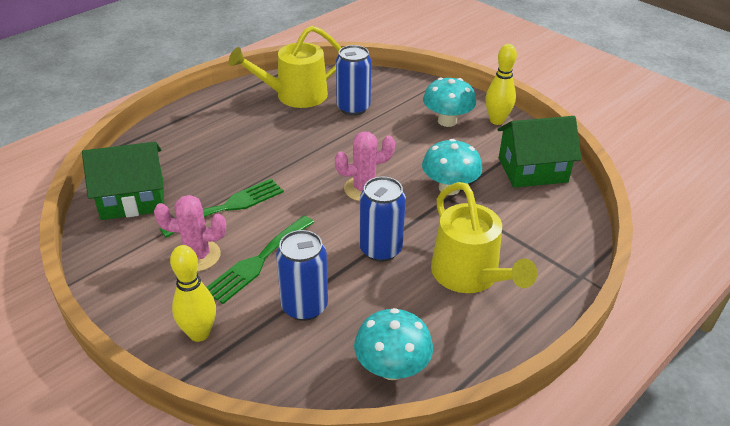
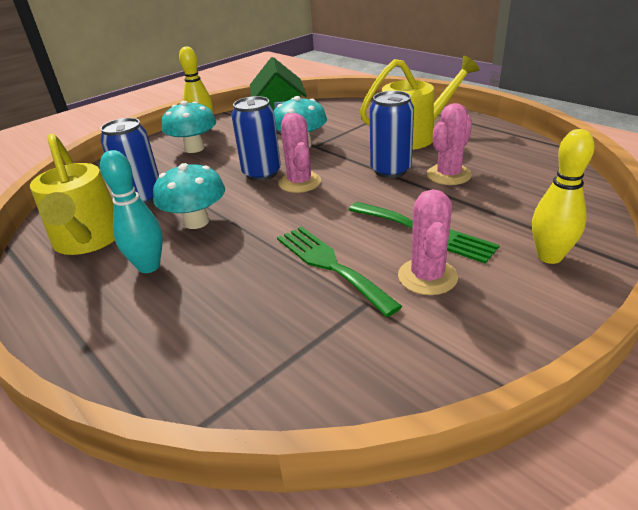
camera: 85 degrees left, 5 degrees down
(133, 199) = (312, 364): green house -> none
(253, 126) = (149, 266): none -> turquoise bowling pin
(304, 306) = (479, 200): blue can -> blue can (262, 173)
(363, 292) = (448, 175): none -> pink cactus
(392, 368) = (528, 160): turquoise mushroom -> turquoise mushroom (196, 222)

